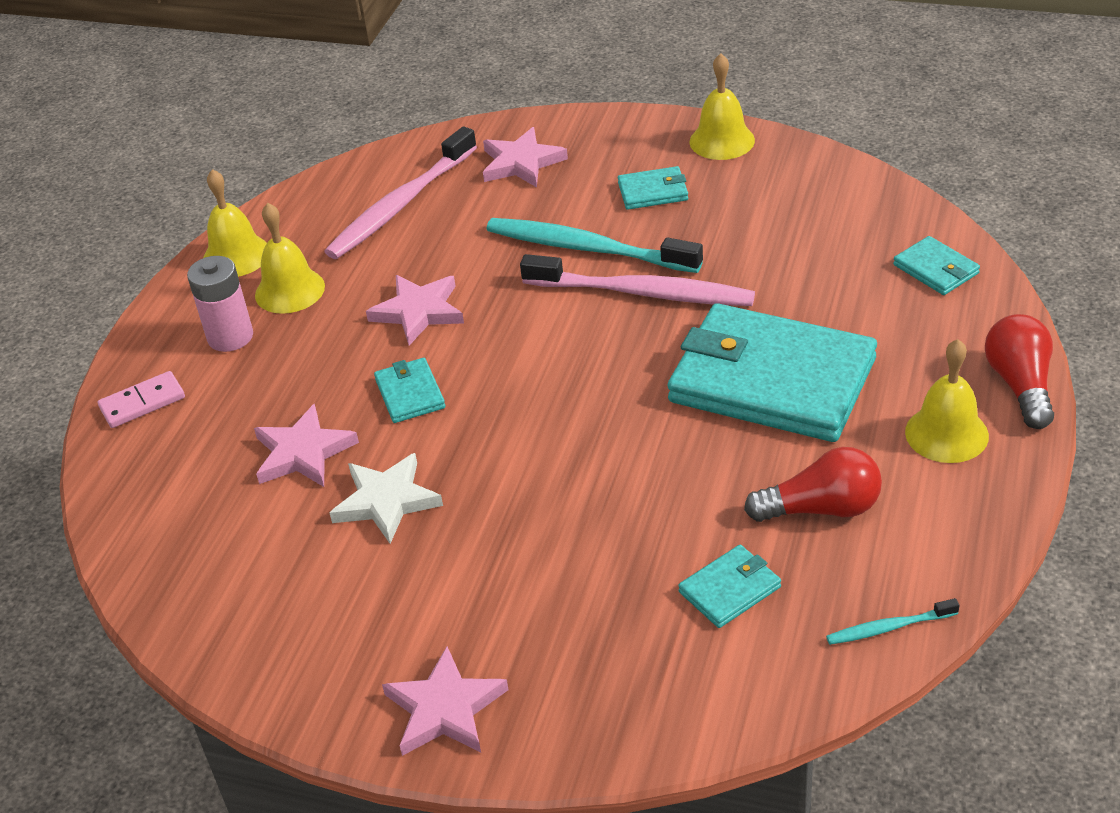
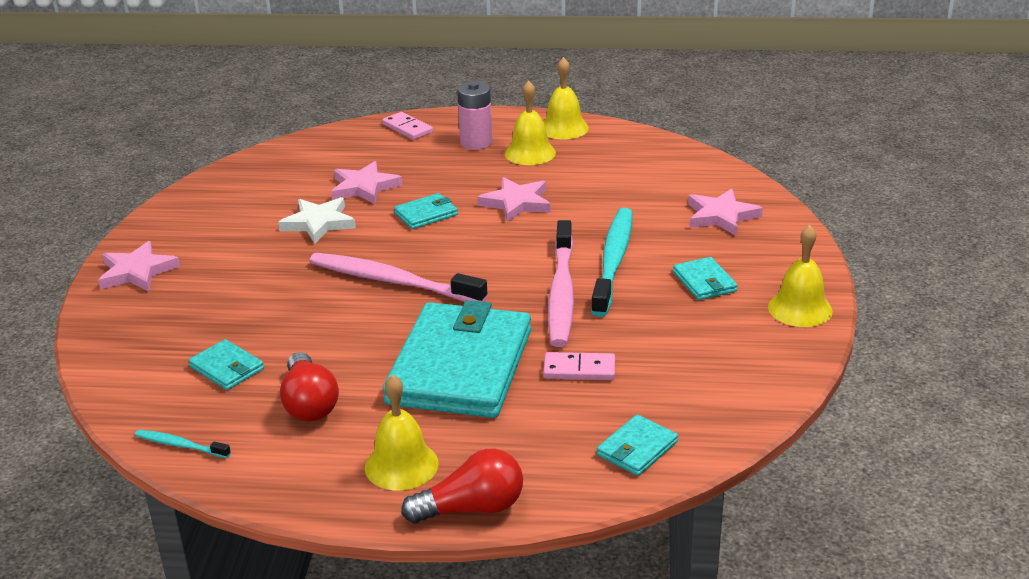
camera: 75 degrees right, 10 degrees down
(401, 204) = (645, 175): pink toothbrush -> pink toothbrush (393, 281)
(796, 293) = (579, 369): none -> pink domino
(889, 627) = (181, 445): turquoise toothbrush -> turquoise toothbrush turned 45 degrees counterclockwise

